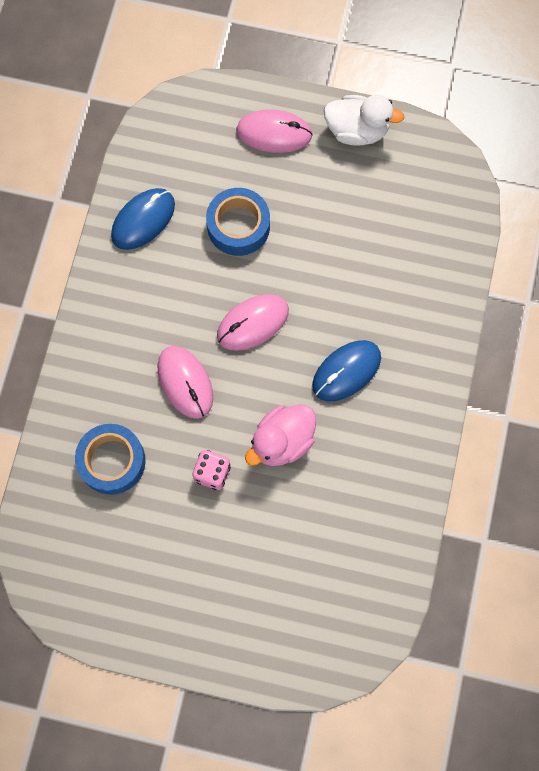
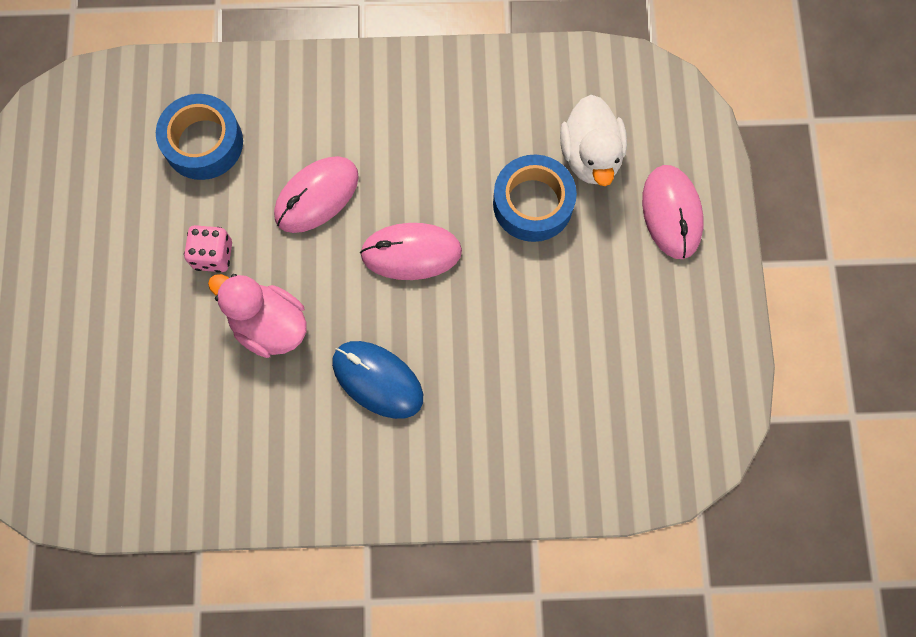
camera: 75 degrees right, 0 degrees up
(143, 220) = (507, 95): blue mouse -> none
(252, 323) = (411, 253): pink mouse -> pink mouse turned 45 degrees counterclockwise
(357, 130) = (710, 314): white duck -> white duck (590, 156)

